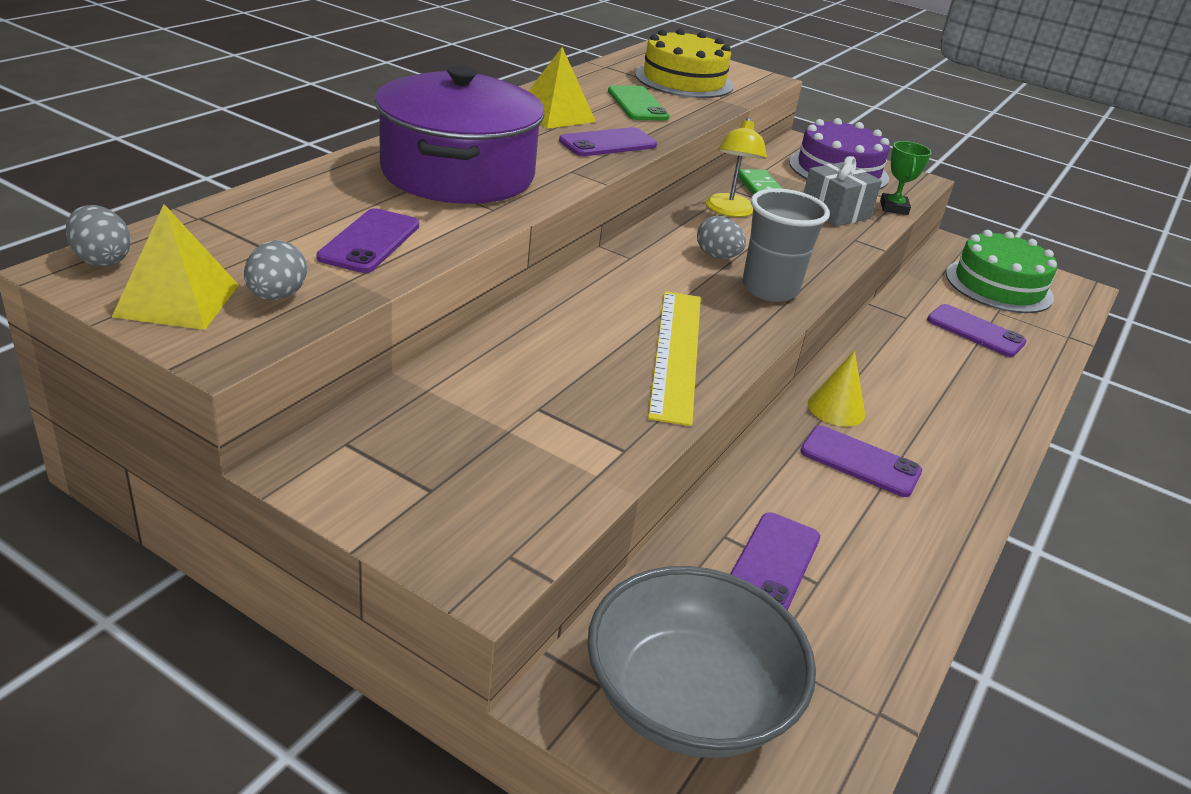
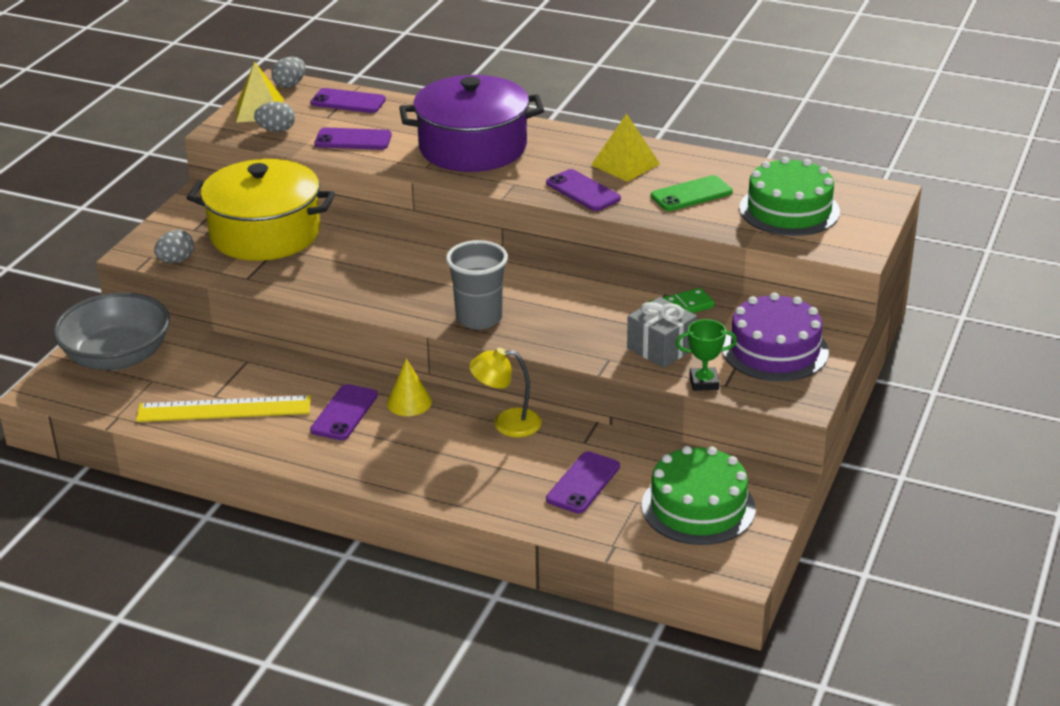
camera: 85 degrees right, 0 degrees up
(487, 413) = (265, 233): none -> yellow pot
(676, 353) = (361, 286): yellow ruler -> yellow ruler (224, 409)
(684, 80) = (789, 210): yellow cake -> green cake
(717, 256) = (520, 293): grey egg -> grey egg (176, 260)
(729, 211) = (615, 294): yellow lamp -> yellow lamp (507, 423)
(773, 562) = (227, 379): purple phone -> purple phone (348, 101)

